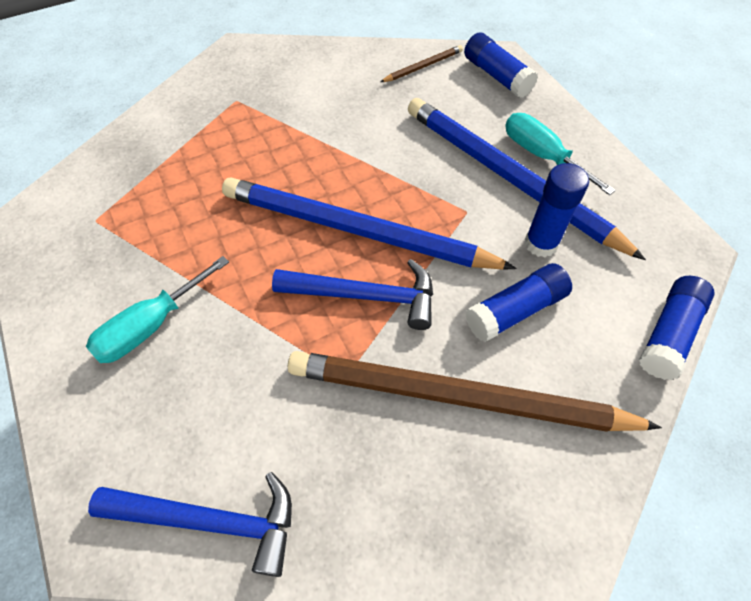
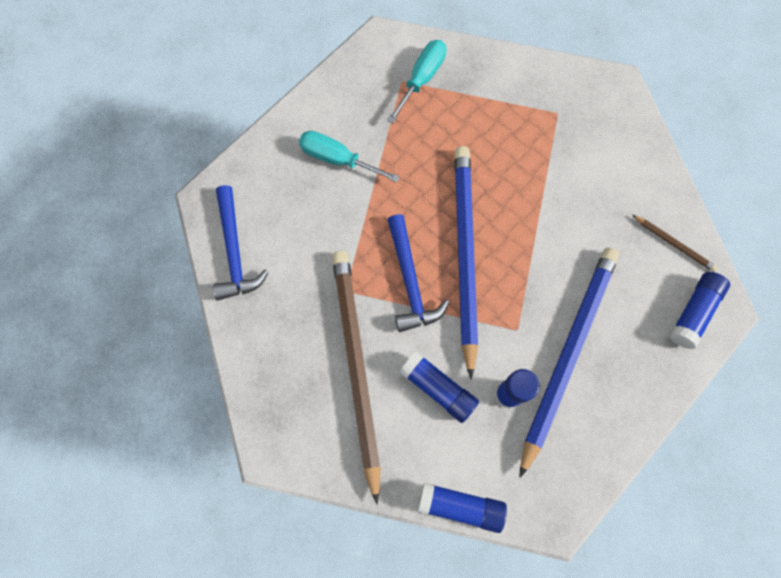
camera: 70 degrees right, 15 degrees up
(542, 156) = (606, 376): turquoise screwdriver -> turquoise screwdriver (422, 79)

